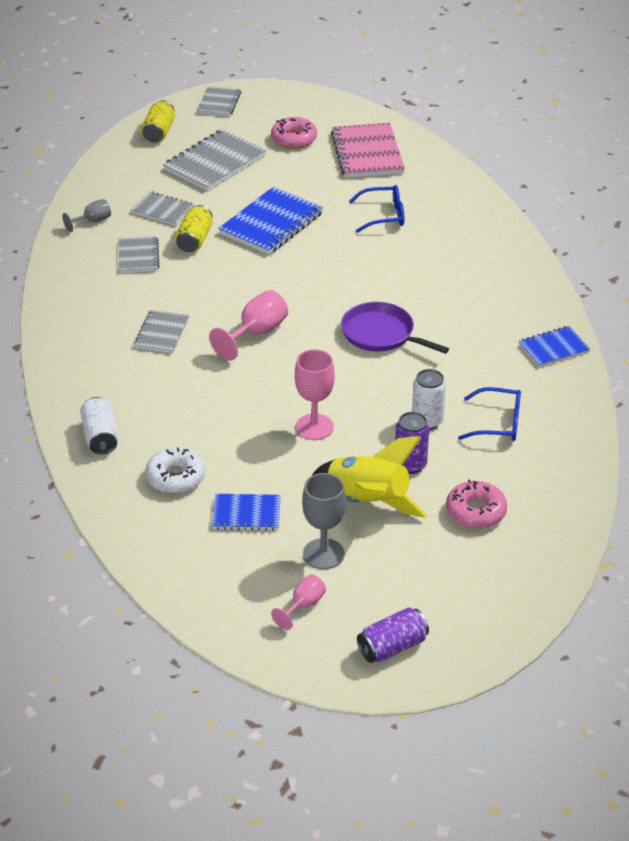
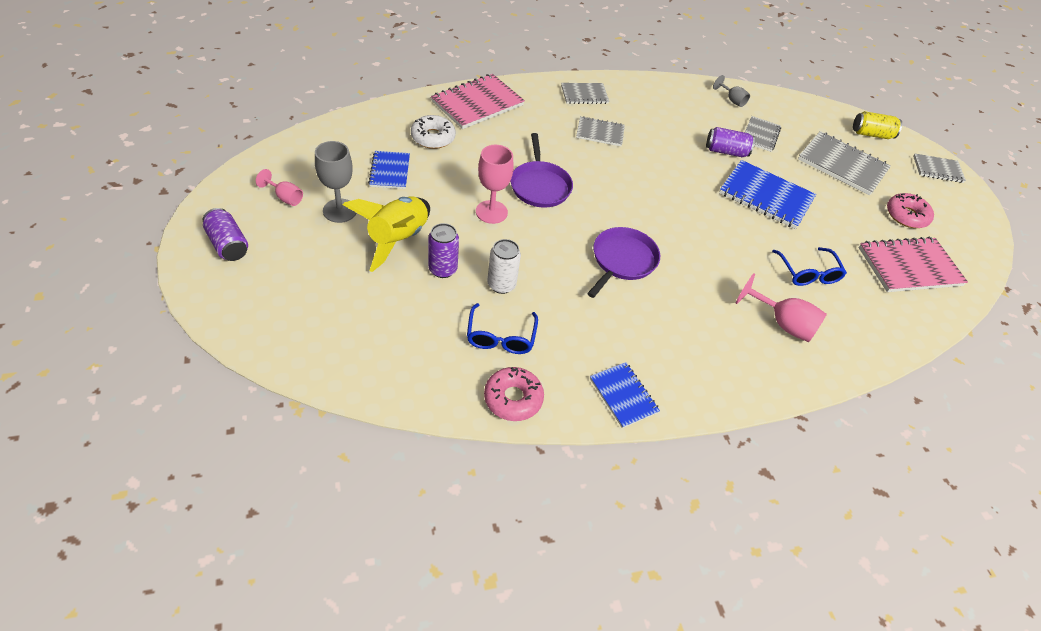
camera: 80 degrees right, 10 degrees up
(100, 437) = (477, 103): white can -> pink notebook
(138, 256) = (694, 122): grey notebook -> grey notebook (584, 95)
(194, 240) = (726, 151): yellow can -> purple can
(256, 333) = (609, 183): pink goblet -> pink goblet (782, 323)
(265, 387) = (540, 185): none -> purple pan
(476, 511) = (379, 310): pink donut -> pink donut (513, 398)

